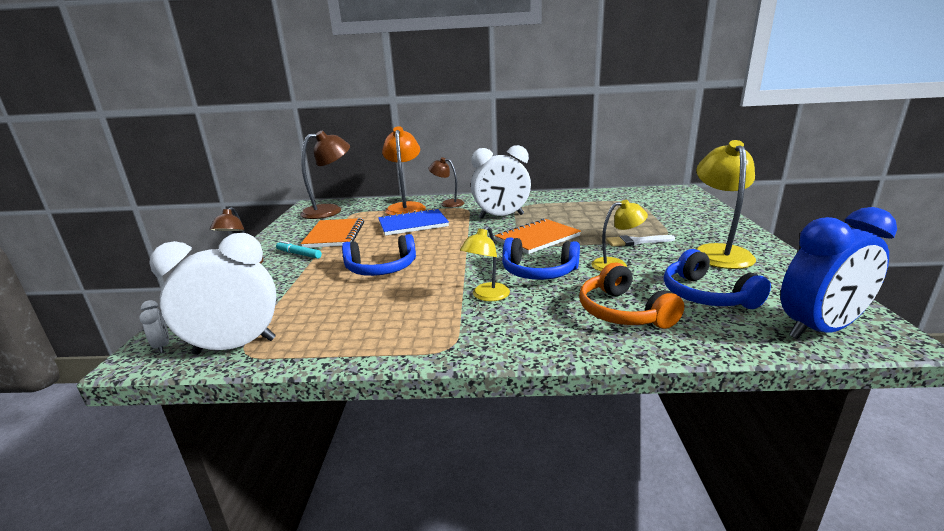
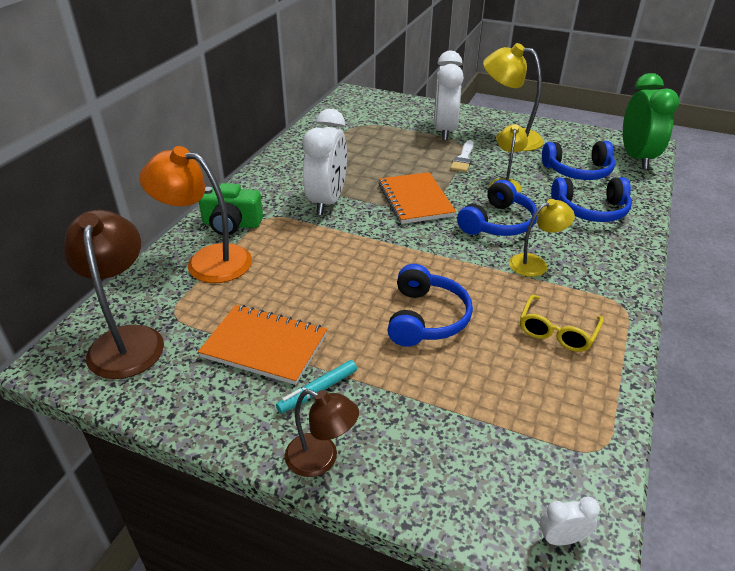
camera: 70 degrees left, 15 degrees up
(235, 346) = (582, 459): white clock -> white clock (444, 131)
(389, 318) = (557, 331): none -> yellow glasses
(413, 224) = (289, 268): blue notebook -> none
(448, 203) = (231, 224): brown lamp -> green camera
(486, 296) = (535, 263): yellow lamp -> yellow lamp turned 75 degrees counterclockwise
(623, 312) = (590, 210): orange headphones -> blue headphones
(819, 329) = (636, 158): blue clock -> green clock

